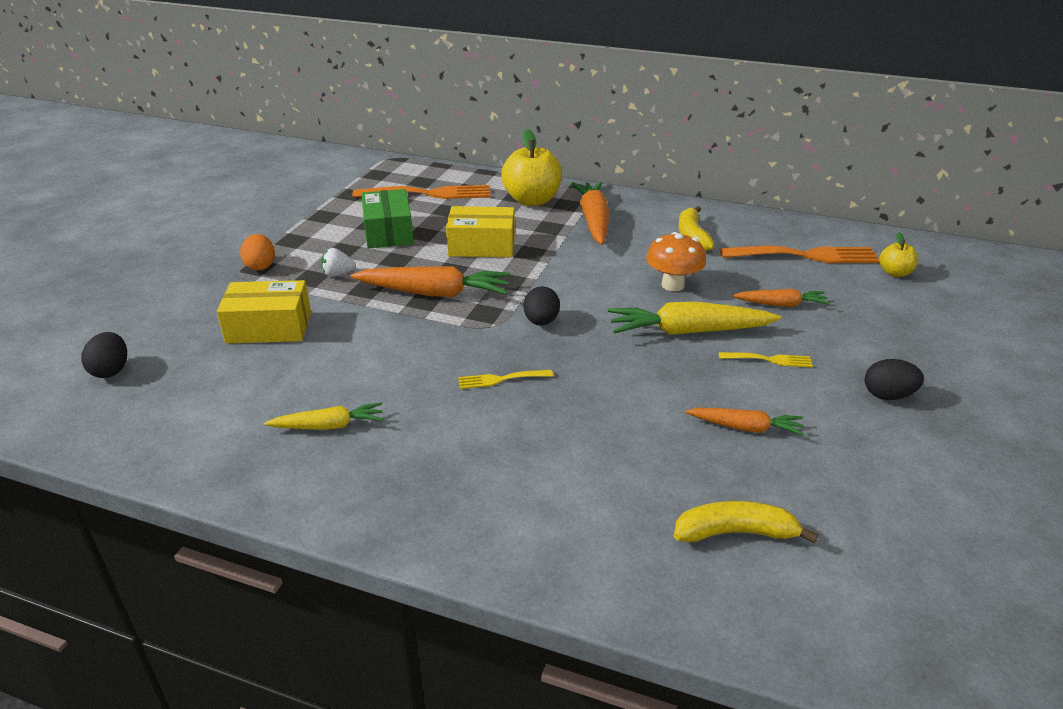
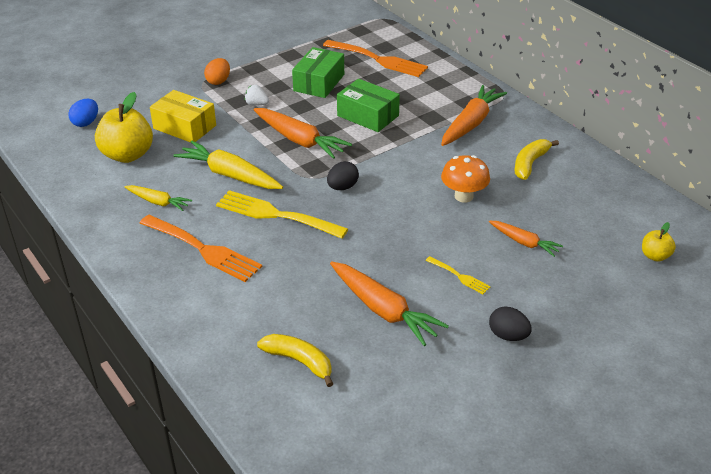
camera: 35 degrees right, 5 degrees up
(111, 370) = (86, 123): black egg -> blue egg
(481, 246) = (368, 116): yellow box -> green box
(500, 379) = (275, 215): yellow fork -> yellow fork, size x2.07
(532, 200) = (445, 90): yellow apple -> yellow apple (127, 155)
(689, 331) = (430, 234): yellow carrot -> yellow carrot (230, 175)
(745, 427) = (383, 310): orange carrot -> orange carrot, size x1.73
(806, 255) = (600, 213): orange fork -> orange fork (203, 249)

